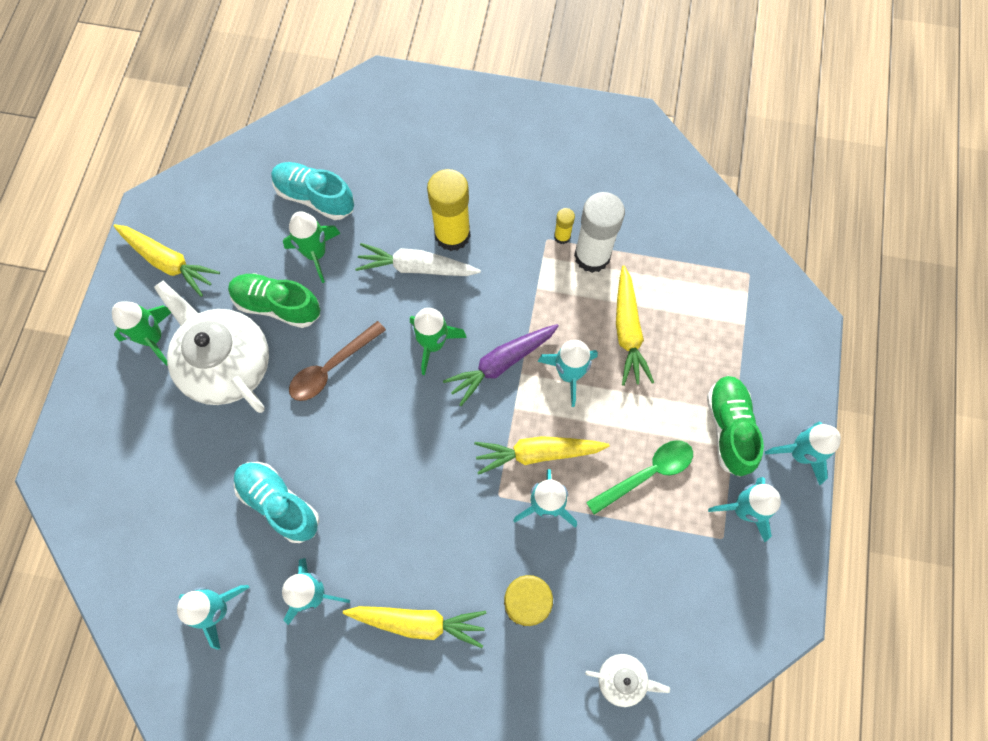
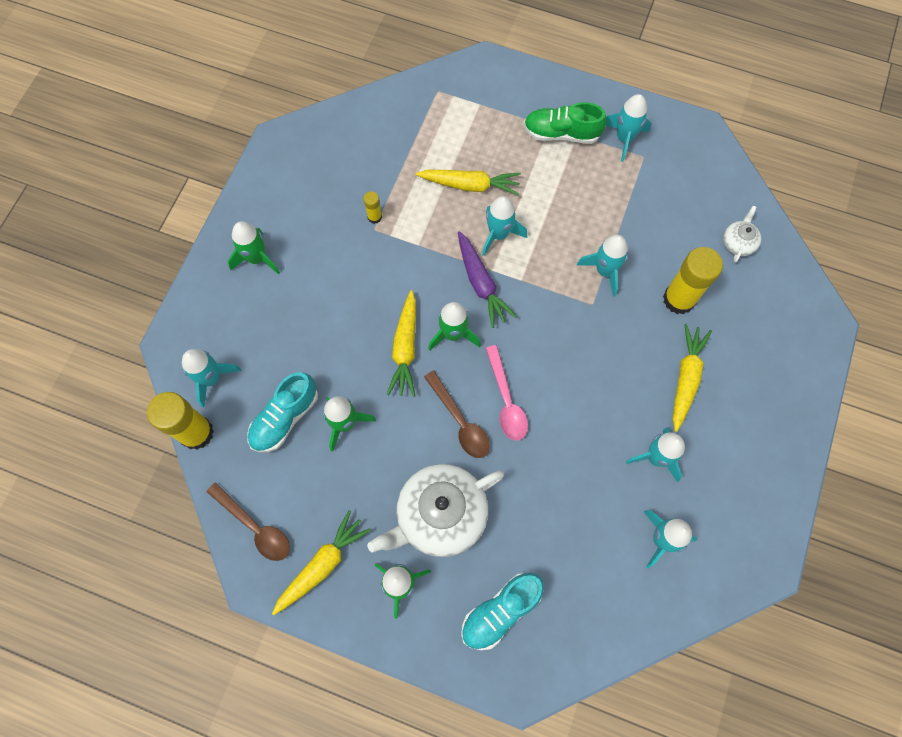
camera: 80 degrees left, 0 degrees up
(202, 195) = (255, 527): none -> brown spoon
(277, 305) = (390, 463): green shoe -> none
(279, 503) = (577, 478): turquoise shoe -> turquoise shoe (500, 611)
(362, 413) = (506, 400): none -> pink spoon
(416, 267) = (378, 338): white carrot -> none
(452, 235) = (352, 303): yellow glue stick -> yellow glue stick (196, 433)
(488, 133) = (257, 258): none -> green rocket
(538, 453) = (562, 269): yellow carrot -> yellow carrot (405, 348)
(592, 256) = (398, 198): white glue stick -> none
(647, 474) = (589, 195): green spoon -> none
(800, 453) = (587, 93): turquoise rocket -> turquoise rocket (211, 378)

